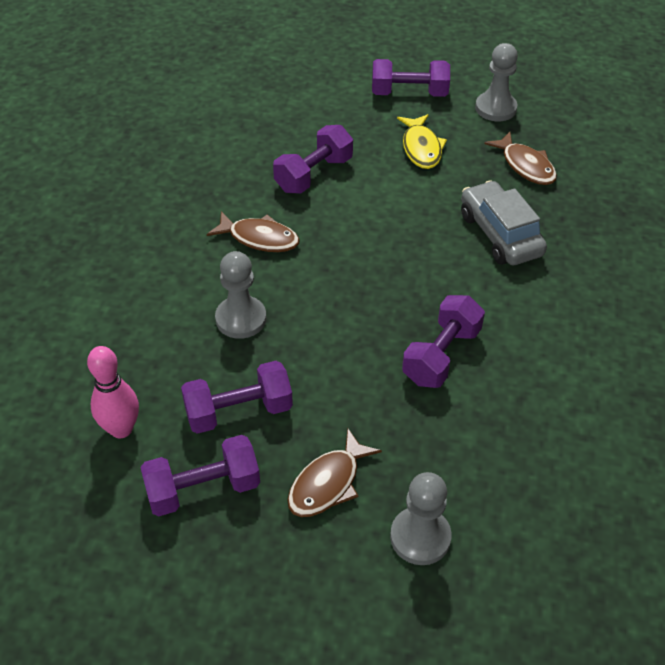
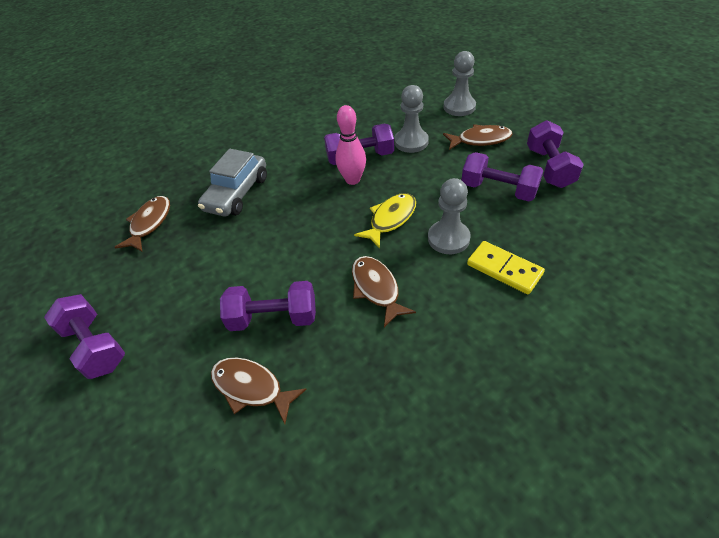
camera: 130 degrees left, 0 degrees up
(121, 429) = (581, 218): pink bowling pin -> pink bowling pin (352, 180)
(163, 320) = (504, 269): none -> yellow domino
(203, 489) = (549, 167): purple dumbbell -> purple dumbbell turned 60 degrees clockwise
(273, 137) = (251, 388): none -> brown fish
(421, 148) = (176, 284): yellow fish -> yellow fish (390, 219)
(495, 108) = (80, 280): grey pawn -> grey pawn (411, 142)

